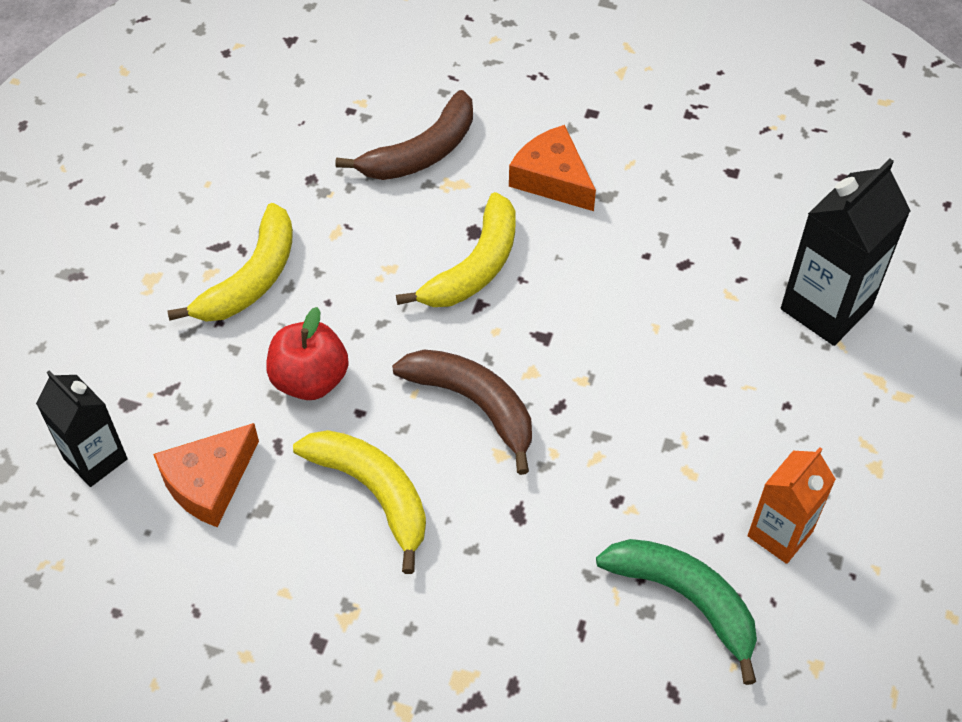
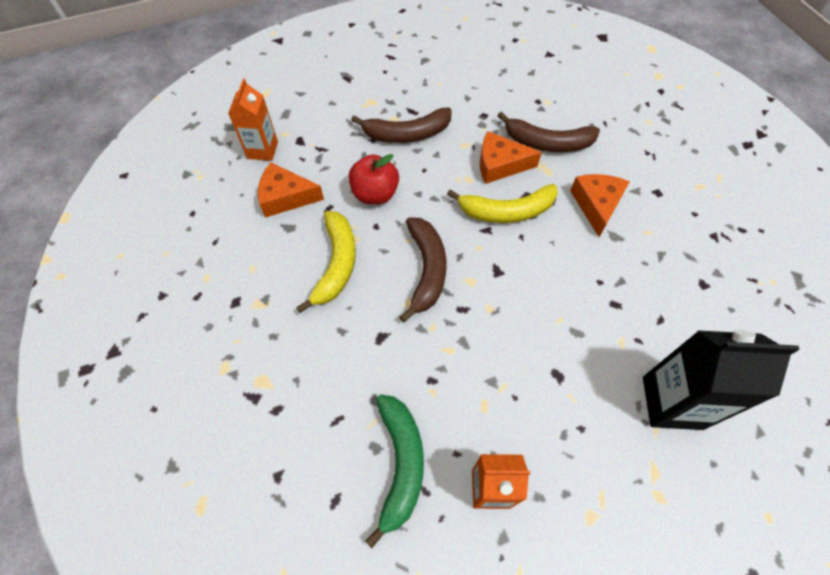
camera: 50 degrees right, 5 degrees up
(95, 459) = (262, 150): black carton -> orange carton
(251, 278) = (407, 134): yellow banana -> brown banana
(403, 221) = (500, 165): none -> orange cheese

